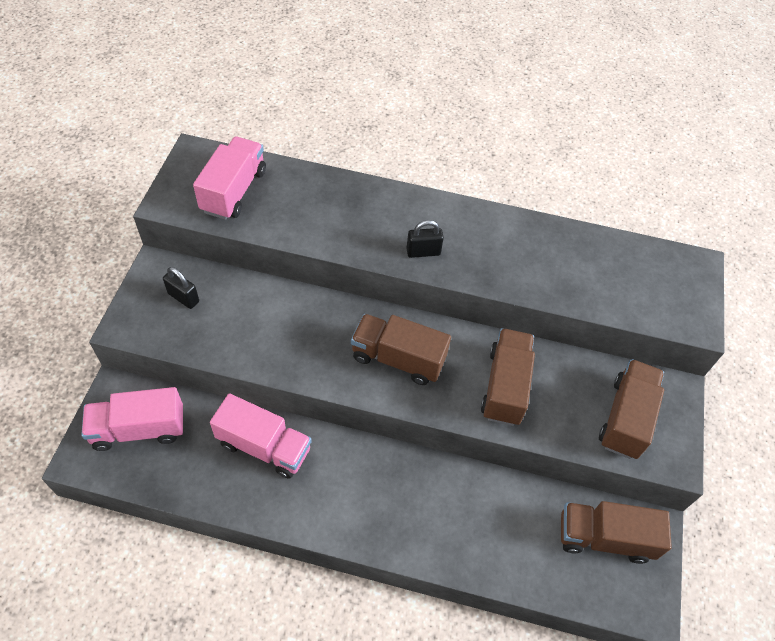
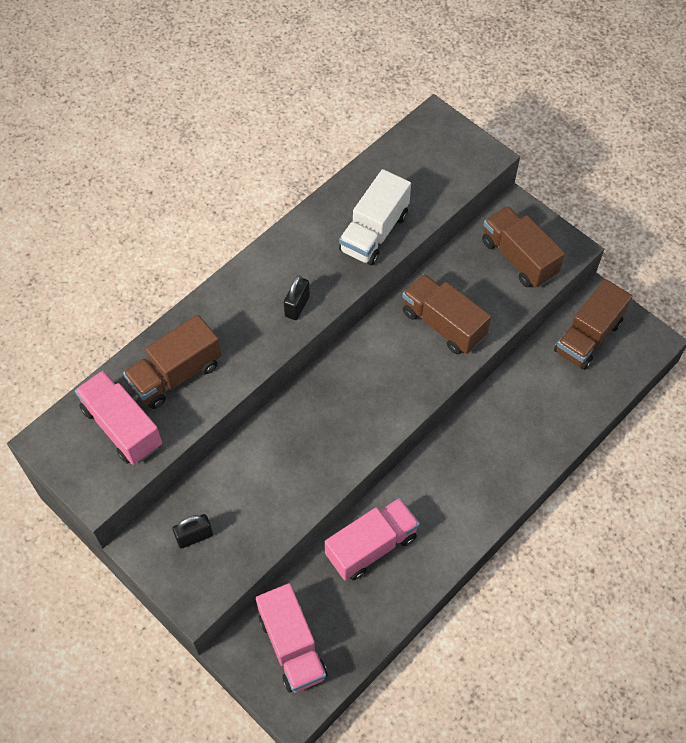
camera: 55 degrees left, 5 degrees up
(139, 429) = (292, 646): pink truck -> pink truck turned 45 degrees counterclockwise
(398, 359) = (370, 389): brown truck -> brown truck (176, 374)
(540, 273) = (374, 232): none -> white truck

